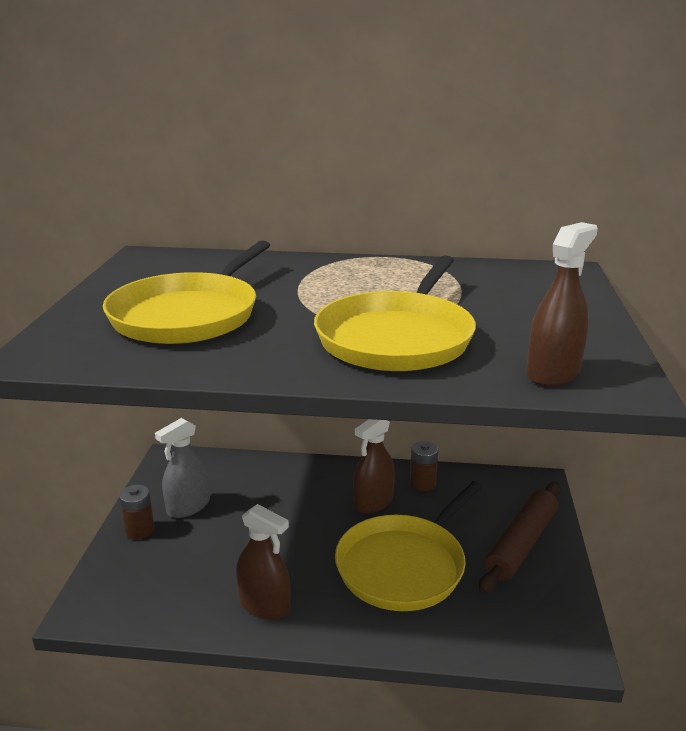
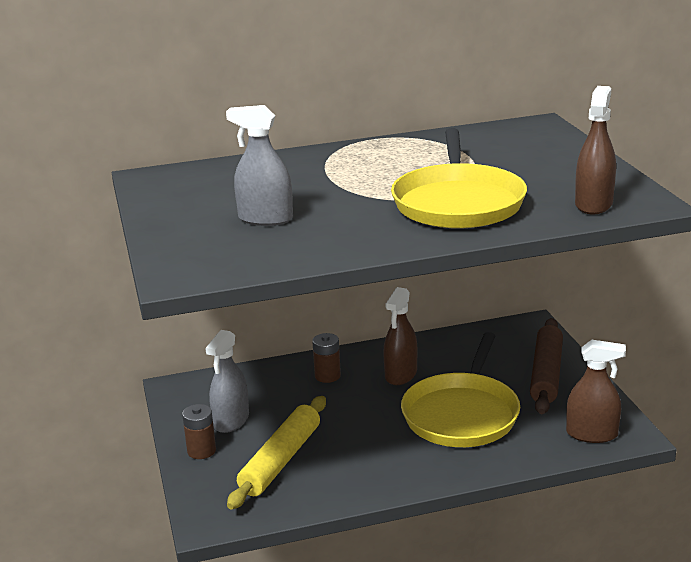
camera: 20 degrees left, 0 degrees up
(189, 315) = (265, 219): yellow pan -> grey spray bottle
(198, 564) = (281, 460): none -> yellow rolling pin
(264, 605) = (366, 473): brown spray bottle -> brown spray bottle (592, 434)
(422, 483) = (433, 349): brown battery -> brown battery (327, 376)

